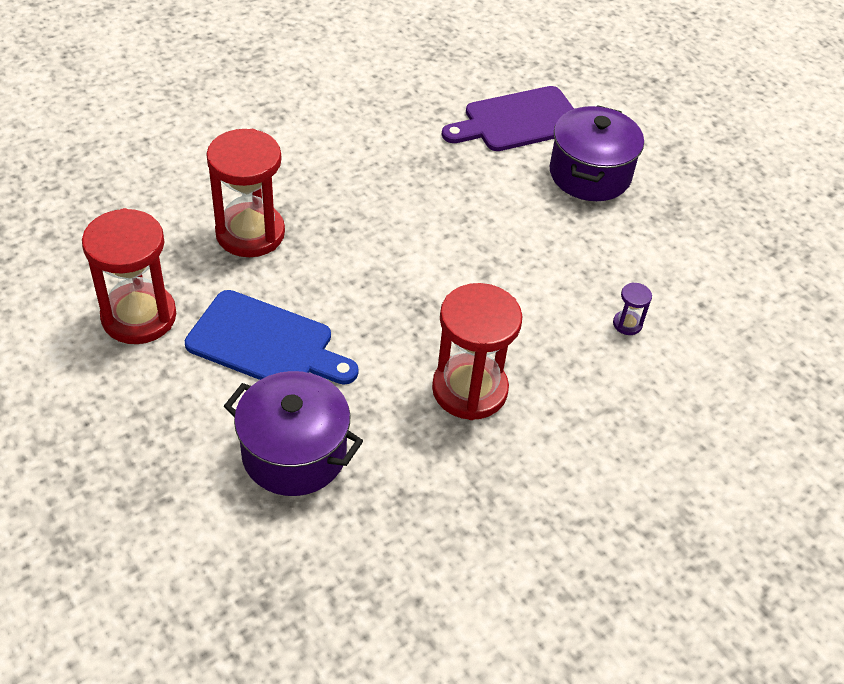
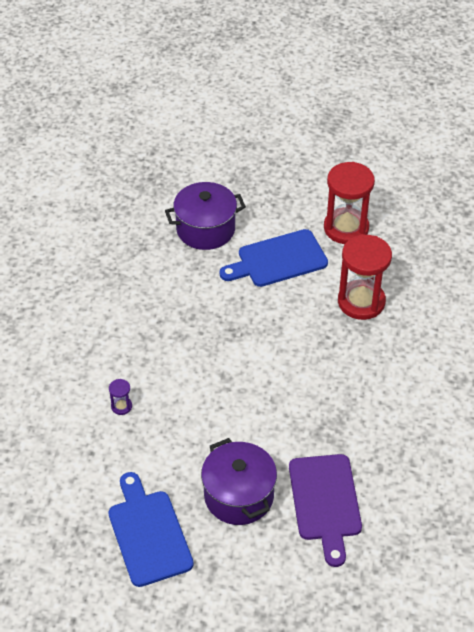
camera: 140 degrees right, 0 degrees up
(469, 389) = (164, 310): red hourglass -> none
(518, 121) = (325, 502): purple cutting board -> purple cutting board turned 150 degrees clockwise
(705, 205) = (148, 534): none -> blue cutting board

